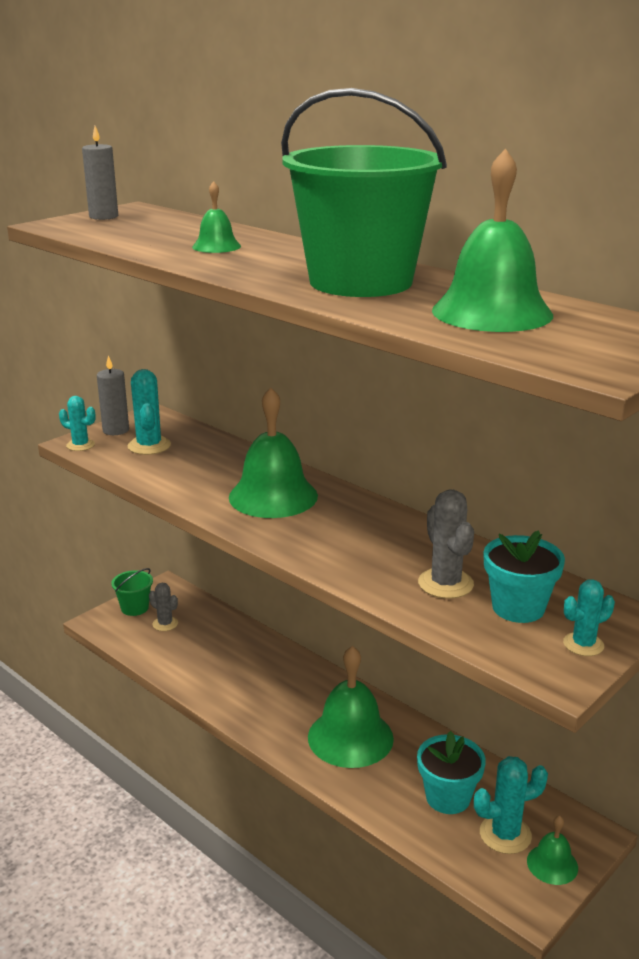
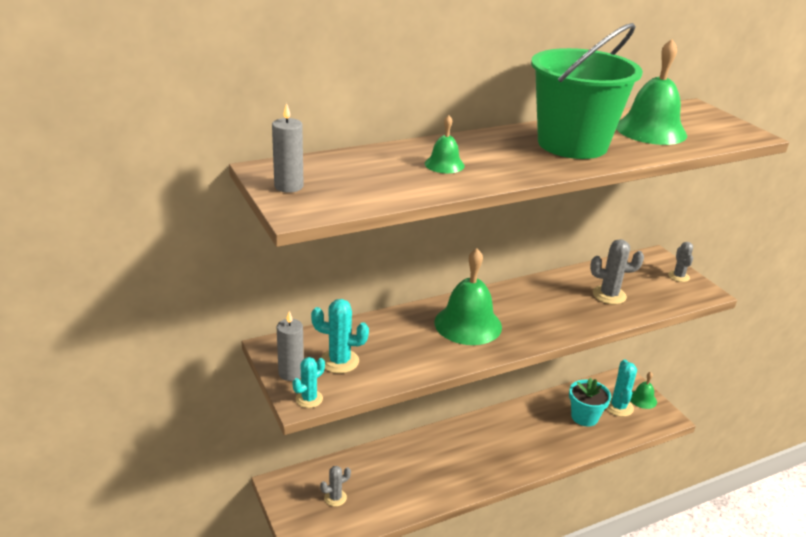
camera: 70 degrees left, 5 degrees up
(134, 608) = (298, 512): green bucket -> none
(350, 737) = (518, 438): green bell -> none
(518, 607) = (640, 282): turquoise flower pot -> none
(583, 644) = (678, 276): turquoise cactus -> grey cactus

